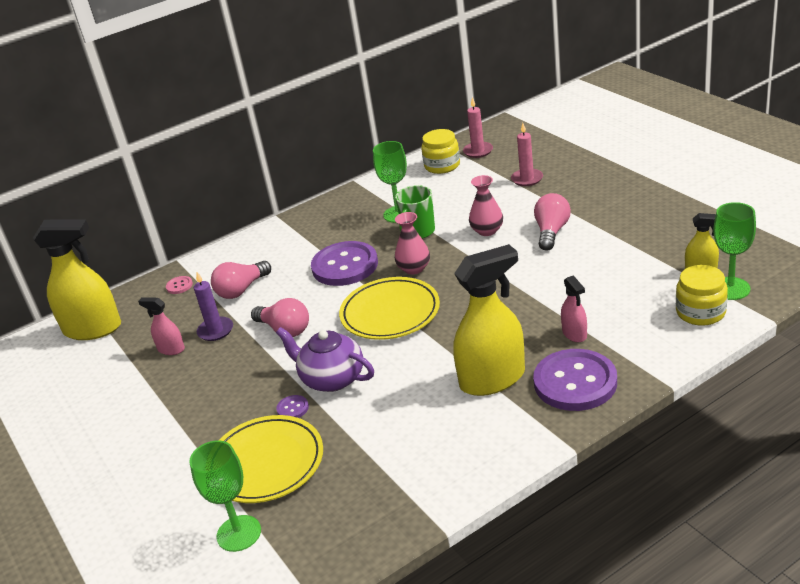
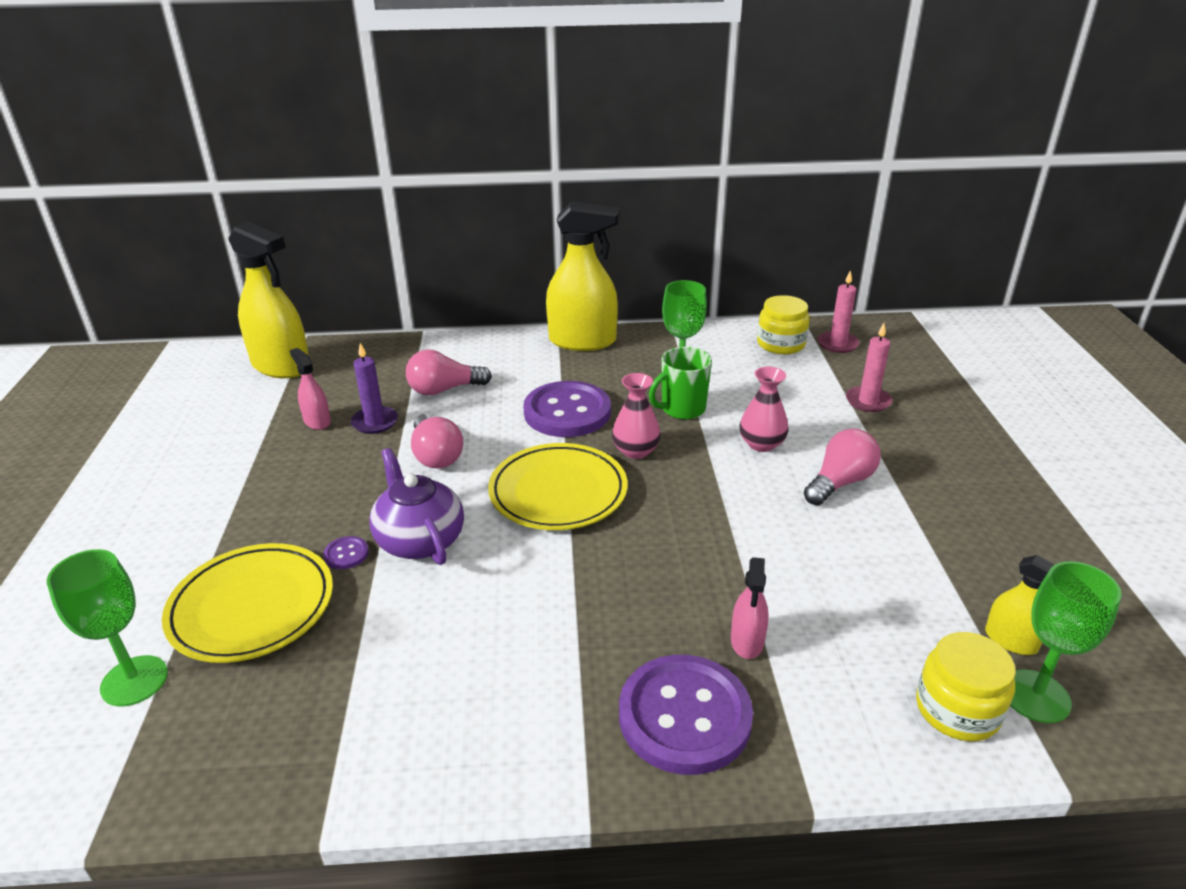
camera: 25 degrees right, 0 degrees up
(179, 286) = (396, 358): pink button -> none
(492, 379) = (587, 646): yellow spray bottle -> yellow spray bottle (582, 341)

